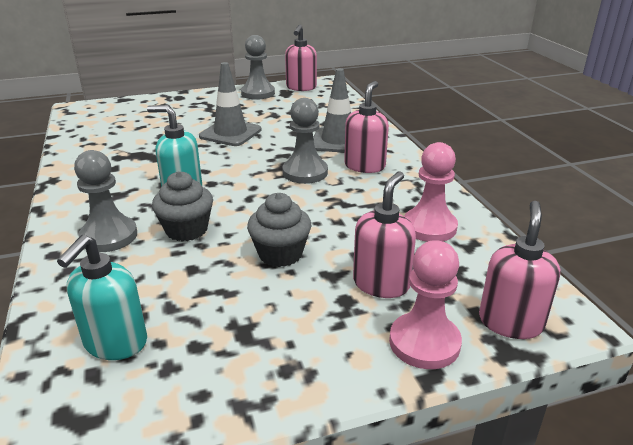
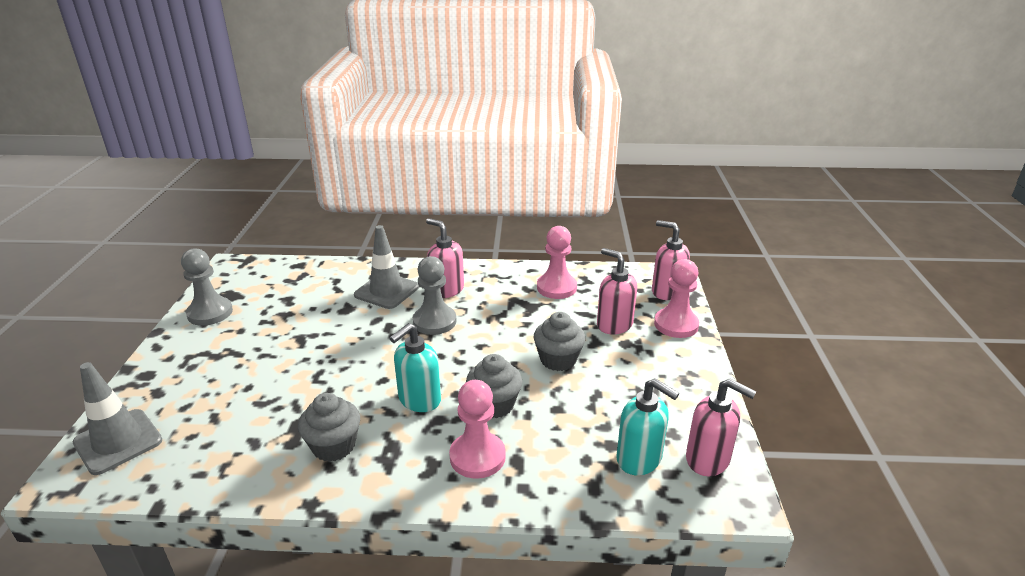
camera: 70 degrees left, 0 degrees up
(109, 236) = (477, 457): grey pawn -> pink pawn
(115, 172) = (334, 446): none -> grey cupcake
(230, 133) = (306, 350): grey traffic cone -> grey traffic cone (118, 441)
(301, 87) = (228, 282): pink soap dispenser -> pink soap dispenser (708, 459)

